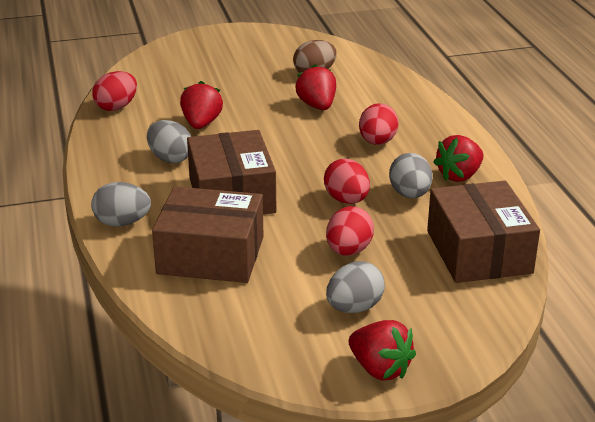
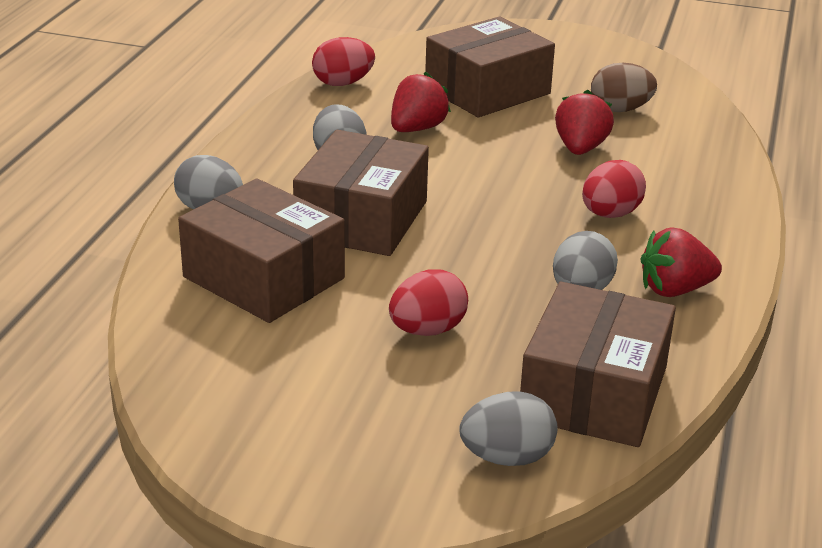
camera: 30 degrees right, 0 degrees up
(219, 84) = (487, 90): none -> brown box
(346, 200) = (492, 270): red egg -> none
(354, 308) = (359, 399): grey egg -> grey egg (507, 457)
(380, 369) = (308, 482): red strawberry -> none

